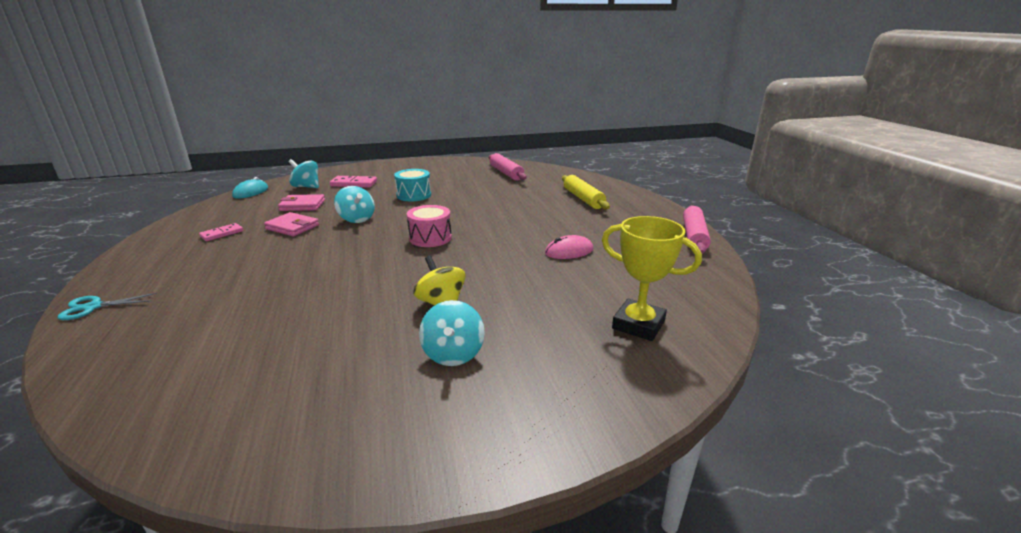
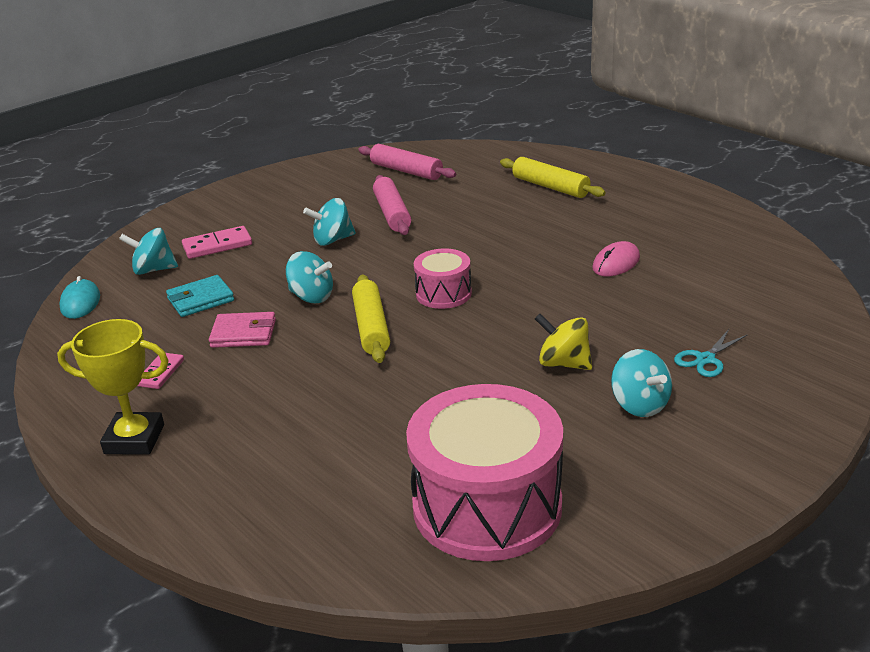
camera: 25 degrees left, 5 degrees up
(93, 307) = (174, 507): turquoise scissors -> turquoise scissors (705, 359)
(237, 386) = (487, 506): none -> pink drum
(302, 205) = (200, 300): pink wallet -> turquoise wallet
(361, 244) = (371, 327): none -> yellow rolling pin
(414, 195) = (332, 240): turquoise drum -> turquoise spinning top
(638, 325) = (763, 321): yellow trophy -> yellow trophy (134, 439)
(693, 236) = (718, 206): pink rolling pin -> pink rolling pin (392, 214)

